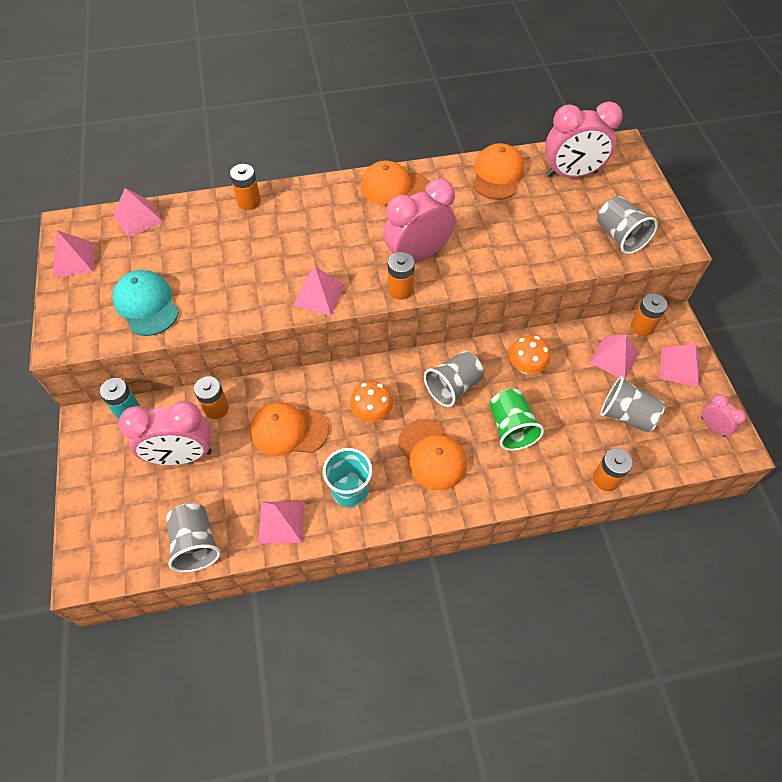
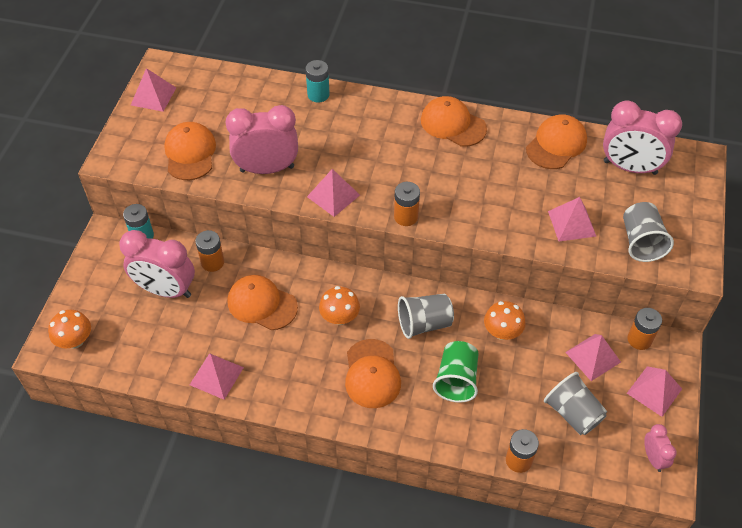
camera: 25 degrees right, 5 degrees down
(109, 549) = (75, 340): none -> orange mushroom
(138, 218) = (220, 78): pink pyramid -> pink pyramid (571, 223)
(146, 305) = (190, 153): turquoise cap -> orange cap
(196, 544) = (141, 364): grey cup -> none
(249, 202) = (318, 95): orange battery -> turquoise battery
(350, 491) = (285, 375): turquoise cup -> none
(418, 255) = (438, 192): pink clock -> pink clock (267, 169)

